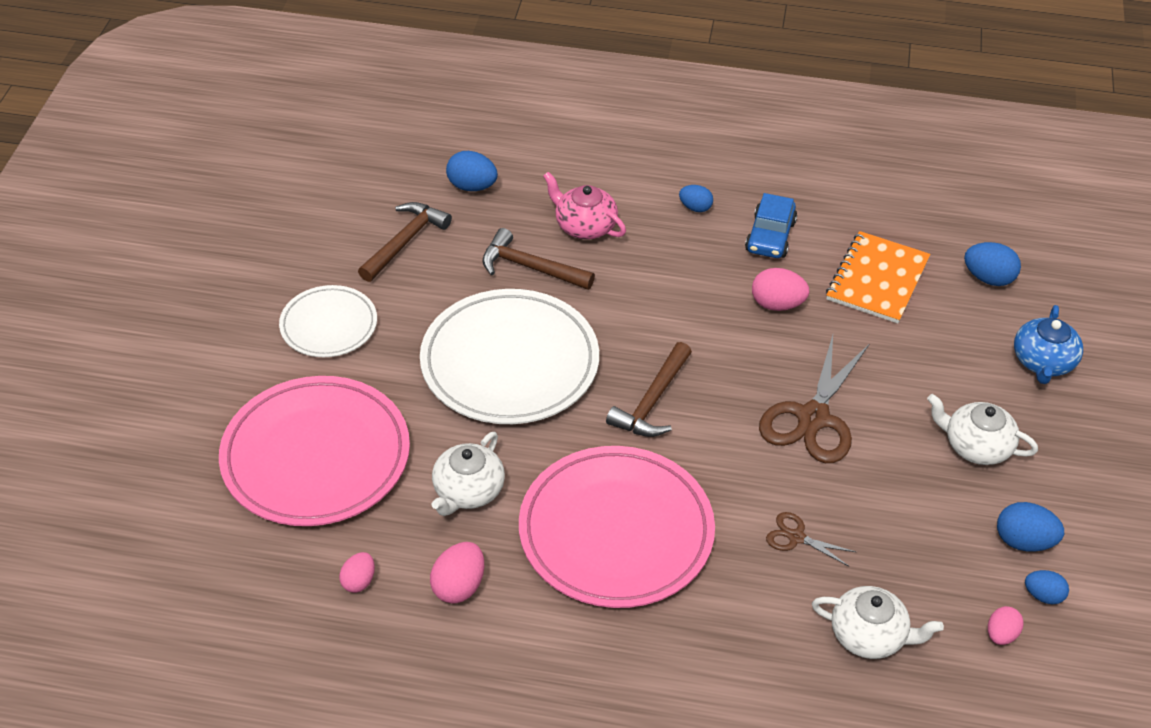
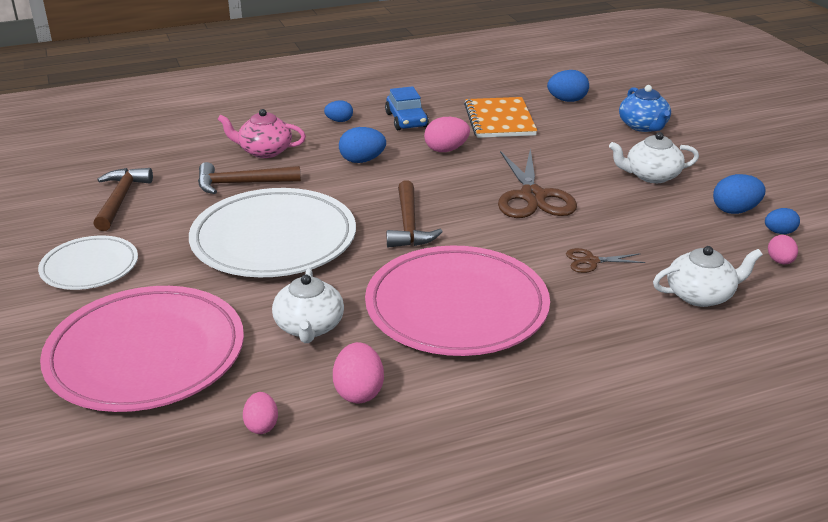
camera: 30 degrees left, 15 degrees down
(472, 186) = (153, 155): blue egg -> blue egg (362, 160)

